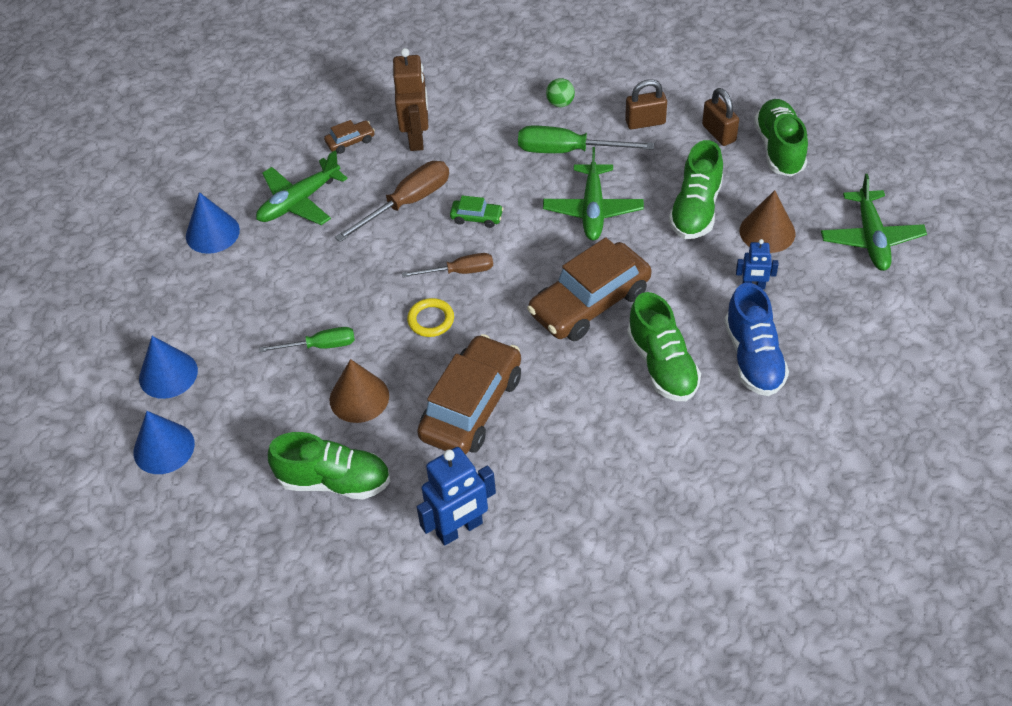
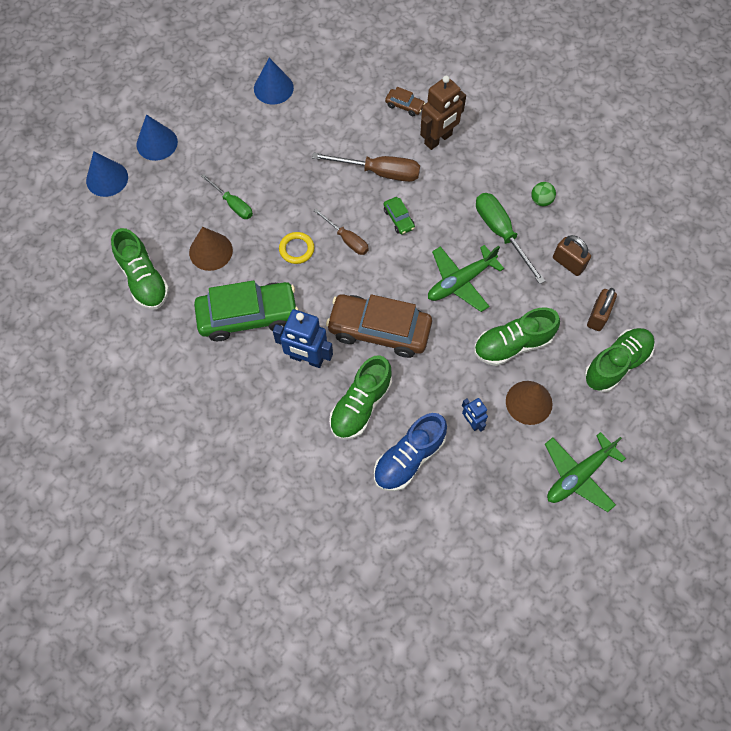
camera: 50 degrees right, 15 degrees up
(299, 202) = (333, 114): green plane -> none
(459, 529) = (156, 368): blue robot -> blue robot (306, 358)
(471, 406) = (248, 316): brown car -> green car

